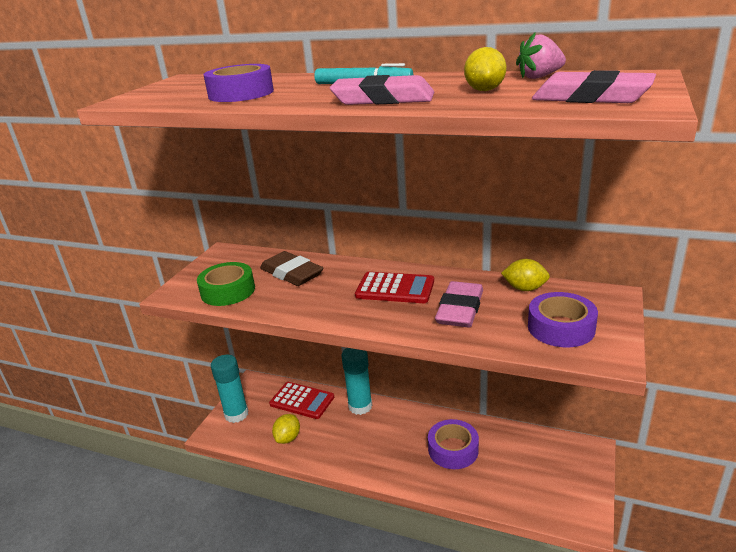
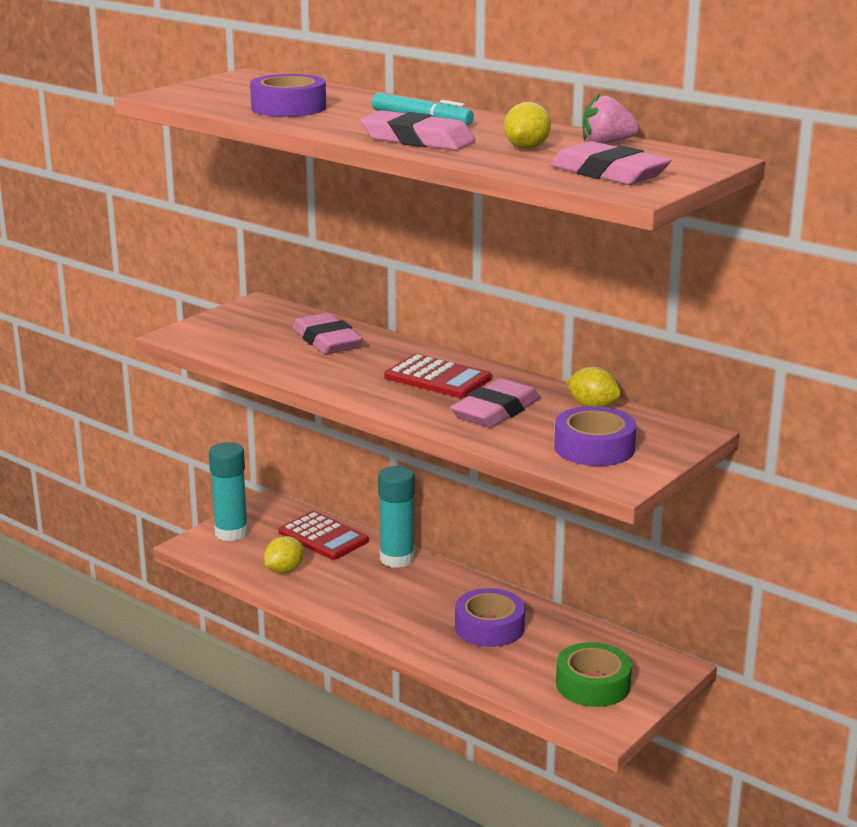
camera: 15 degrees right, 5 degrees down
(228, 291) = (241, 344): green tape -> green tape (593, 684)
(292, 273) = (327, 341): brown eraser -> pink eraser

